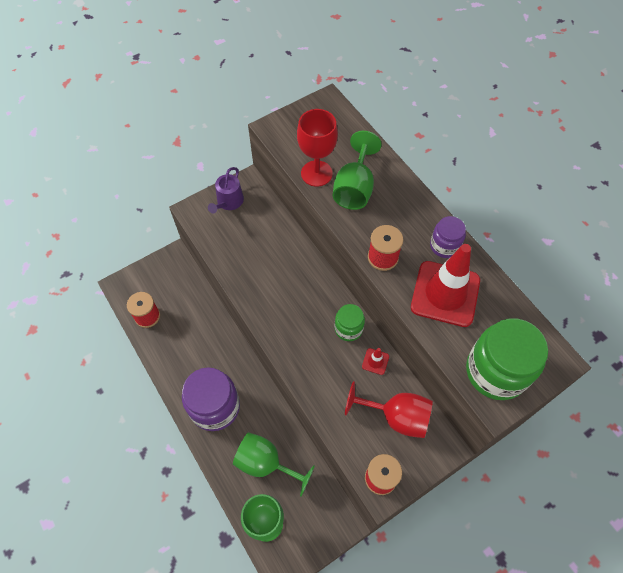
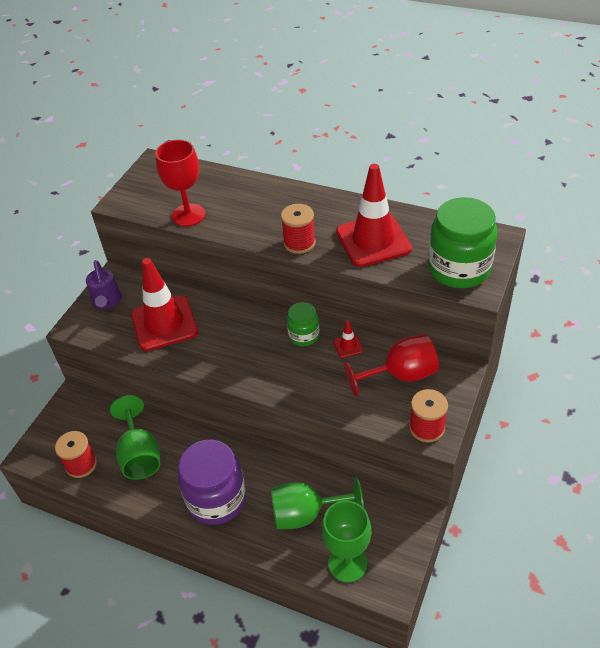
camera: 30 degrees left, 15 degrees down
(255, 249) = (164, 323): none -> red traffic cone
(354, 188) = (232, 209): green goblet -> green goblet (140, 455)
(444, 246) = (344, 210): purple jar -> none

